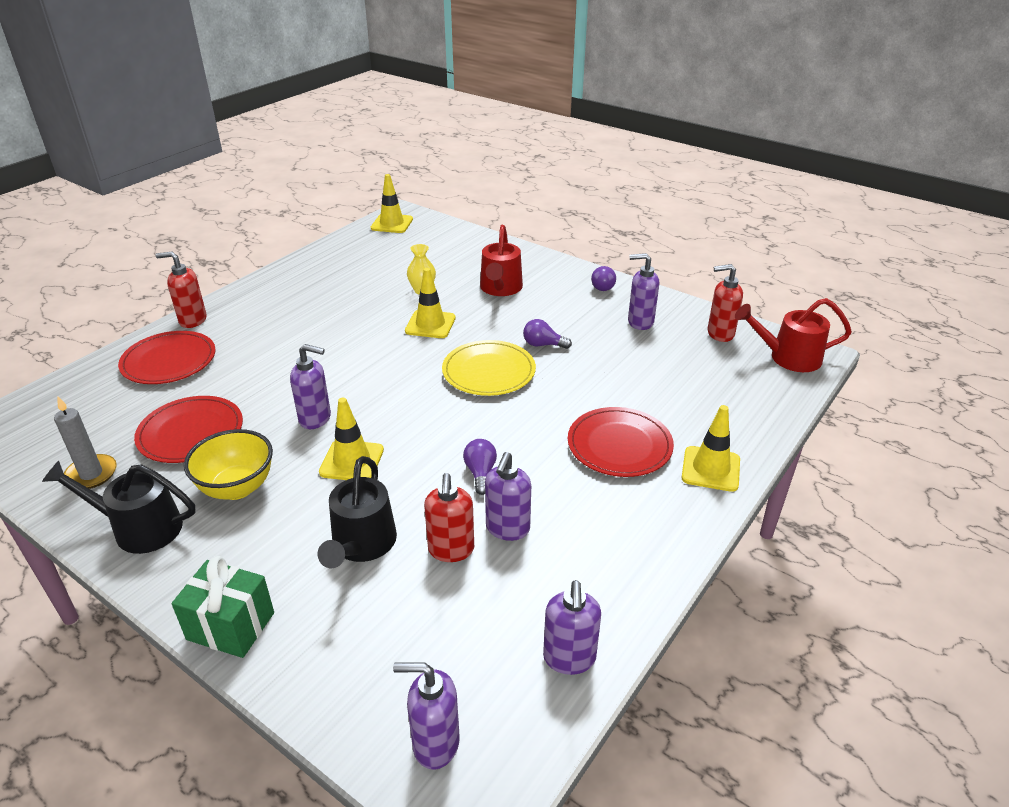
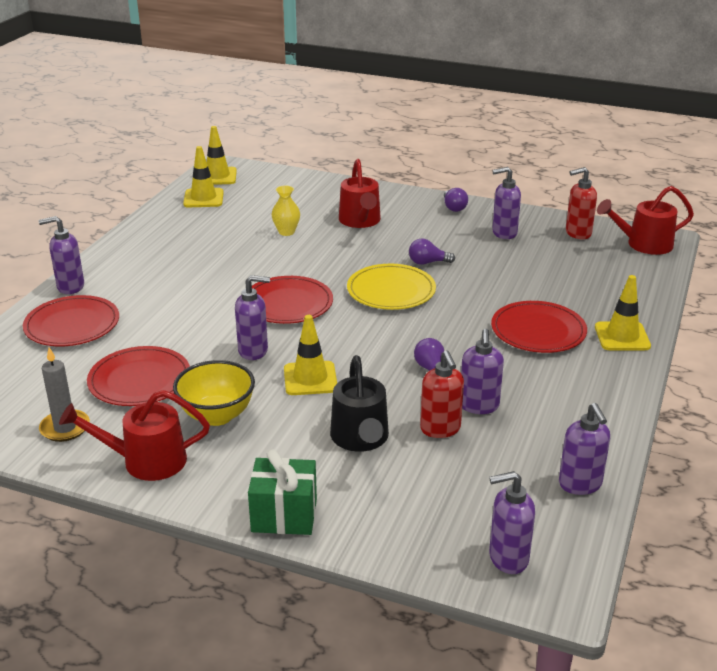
camera: 15 degrees left, 5 degrees down
(139, 528) = (145, 461): black watering can -> red watering can
(192, 320) = (70, 287): red soap dispenser -> purple soap dispenser
(379, 370) = (288, 304): none -> red plate
(430, 324) = (312, 260): yellow traffic cone -> yellow traffic cone (203, 198)

